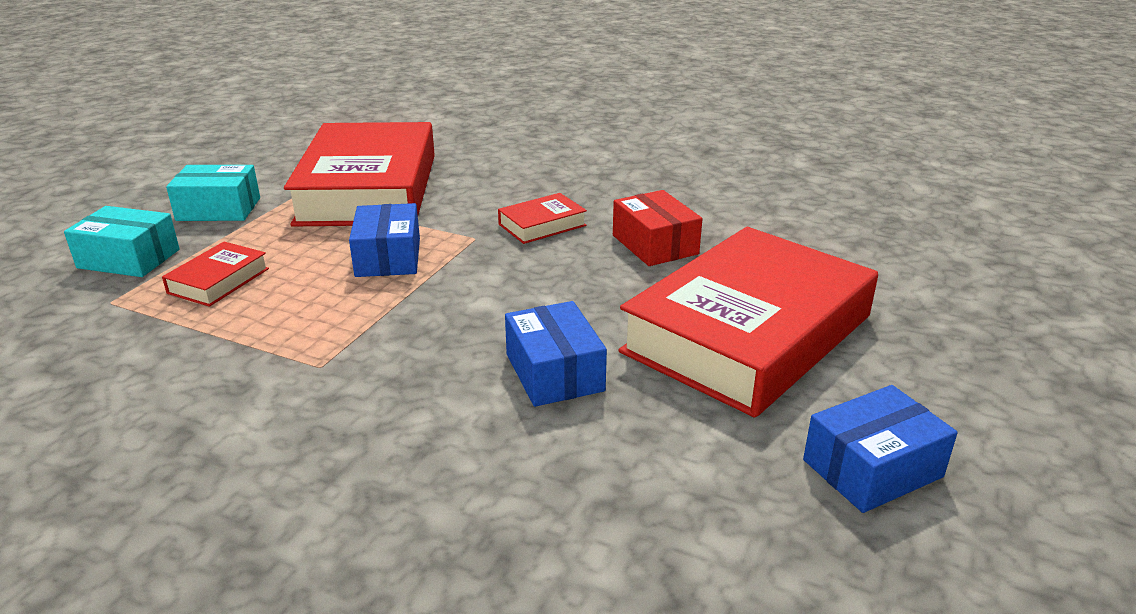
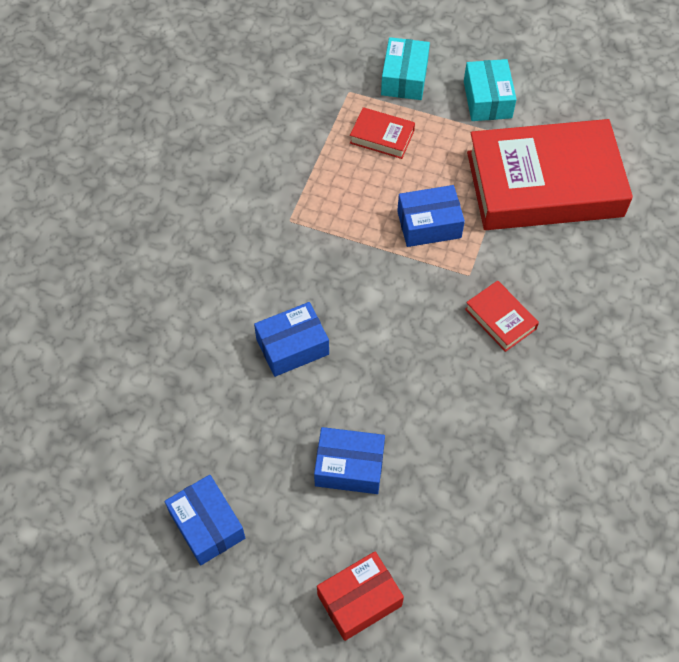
camera: 85 degrees right, 30 degrees up
(655, 244) = (479, 405): red box -> red box (359, 600)
(747, 334) = (349, 466): red book -> blue box

